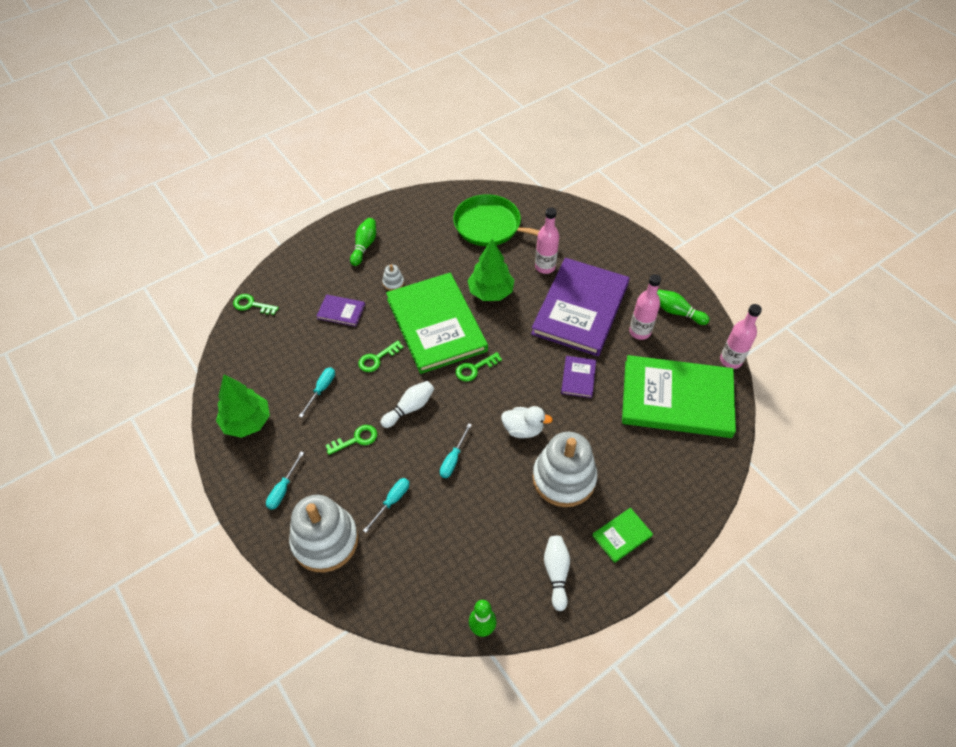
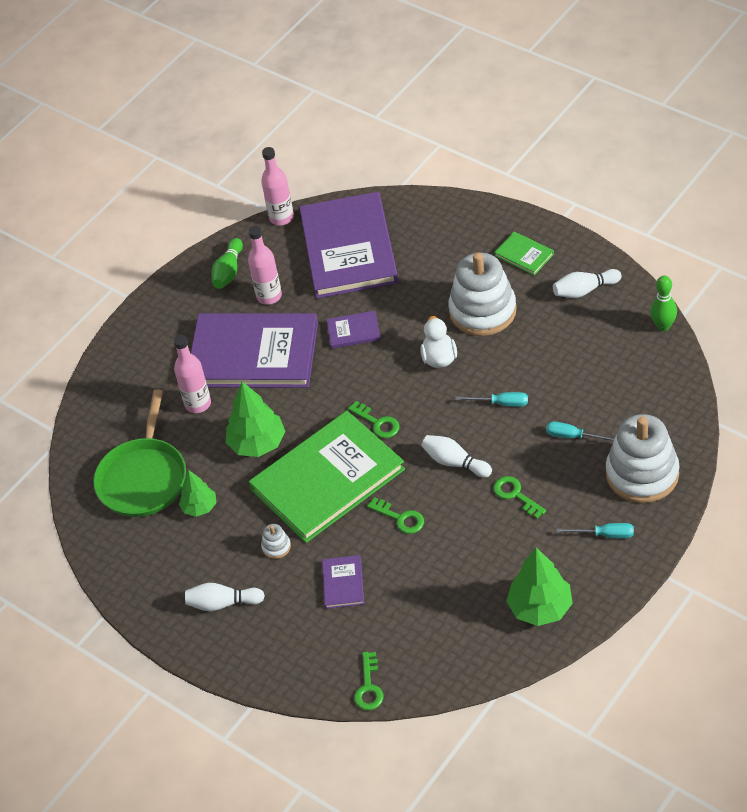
camera: 100 degrees left, 5 degrees down
(321, 389) = (465, 554): turquoise screwdriver -> none
(364, 246) = (222, 603): green bowling pin -> white bowling pin
(450, 250) = (199, 507): none -> green tree
(677, 399) = (349, 248): green book -> purple book

